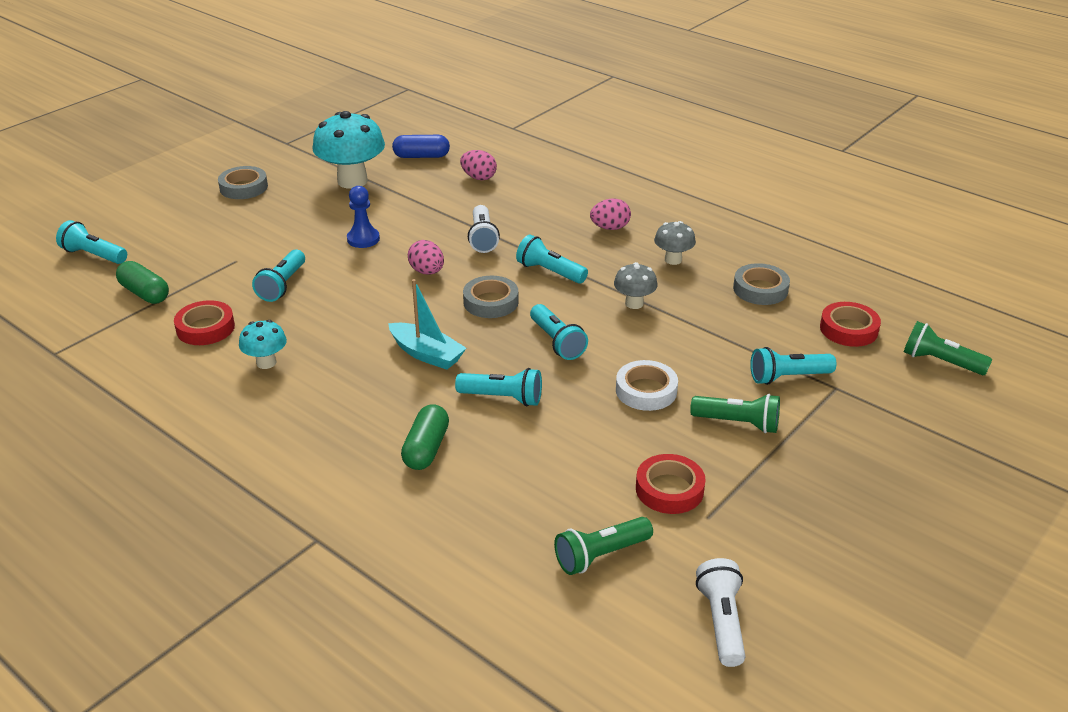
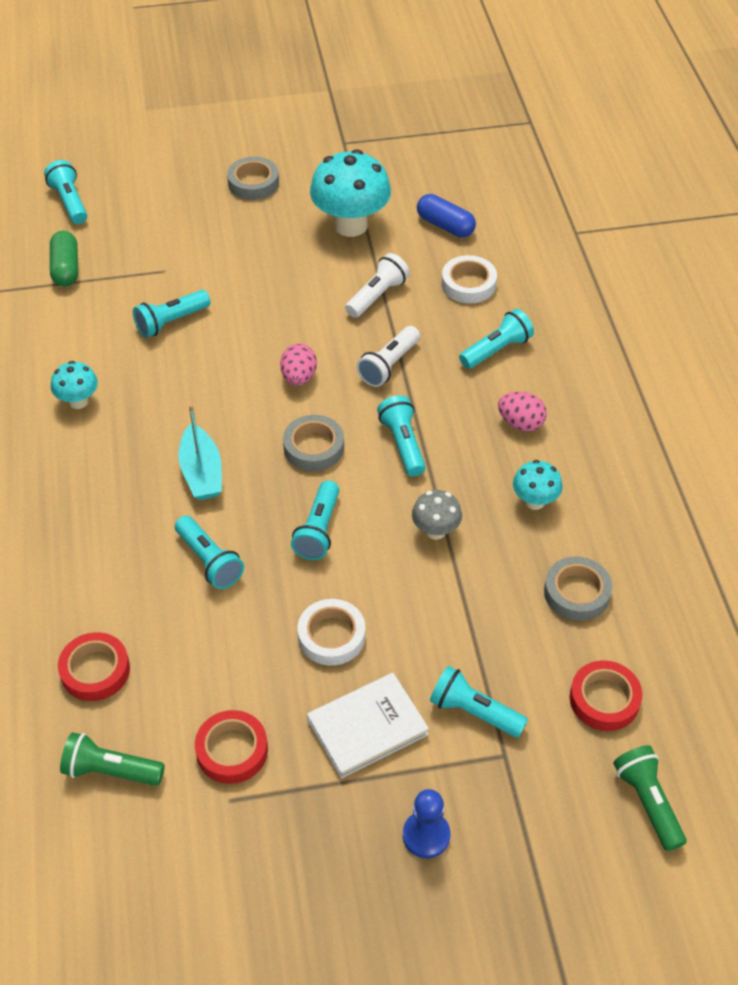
camera: 40 degrees right, 15 degrees up
(205, 328) = (72, 335): red tape -> red tape (95, 670)
(363, 239) = (287, 305): blue pawn -> blue pawn (426, 835)
(426, 449) = (100, 572): green capsule -> none
(479, 177) = (468, 284): pink egg -> white tape
(543, 201) = (496, 350): none -> turquoise flashlight
(673, 260) = (534, 501): grey mushroom -> turquoise mushroom
(721, 622) = (126, 901): white flashlight -> white flashlight (377, 296)
(738, 423) = (367, 727): green flashlight -> white book

